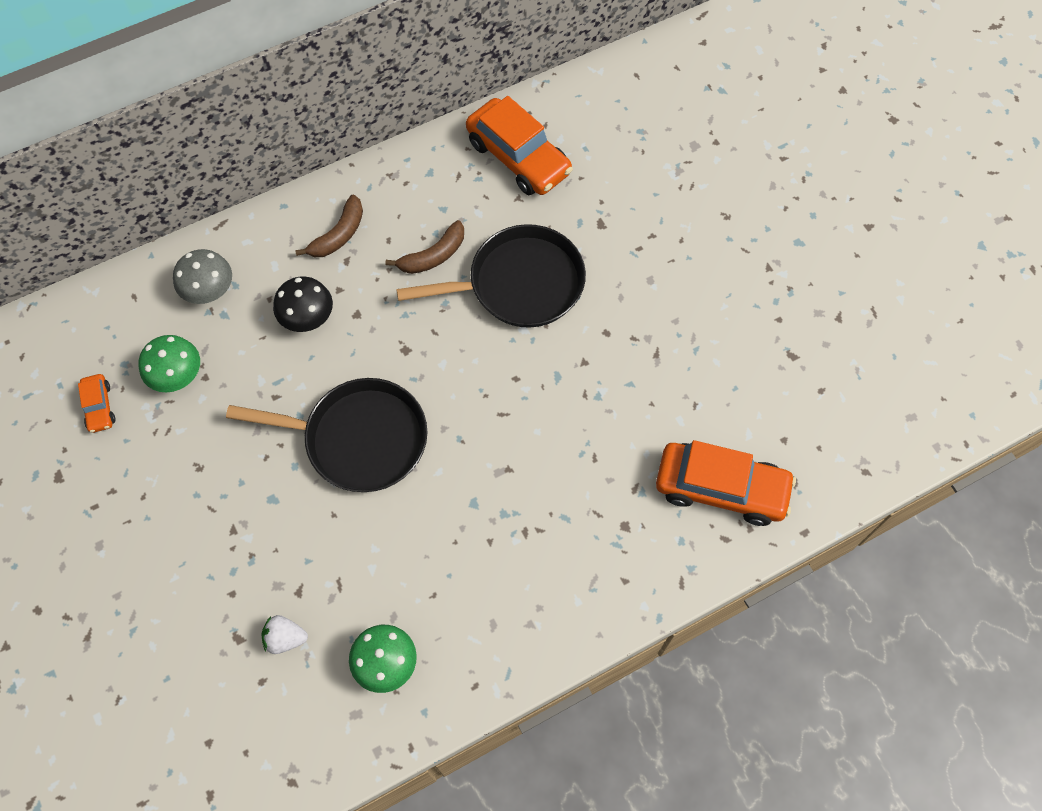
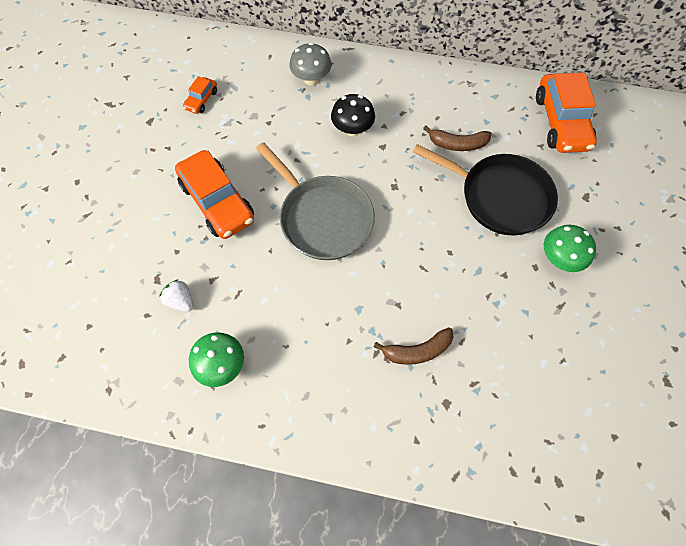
camera: 40 degrees right, 0 degrees up
(178, 376) = (255, 112): green mushroom -> green mushroom (559, 259)
(338, 235) = (410, 96): brown banana -> brown banana (417, 351)
(360, 439) = (323, 218): black pan -> grey pan
(721, 488) = (538, 433): orange car -> orange car (218, 202)

